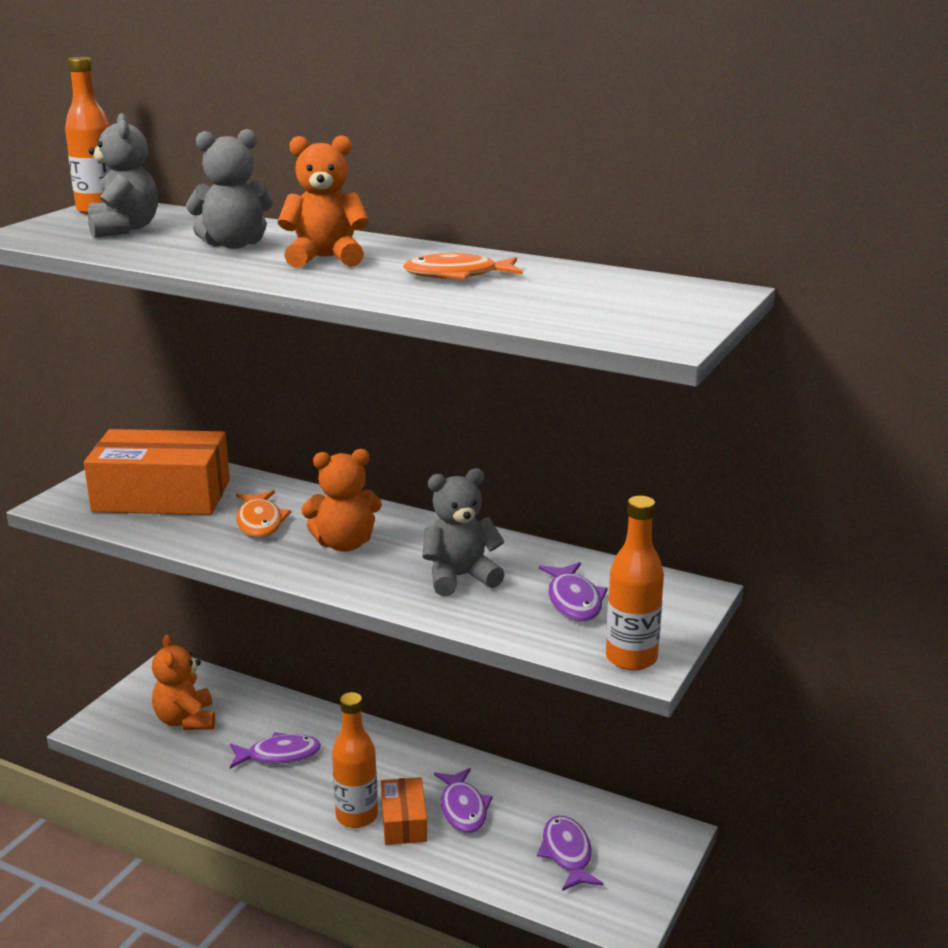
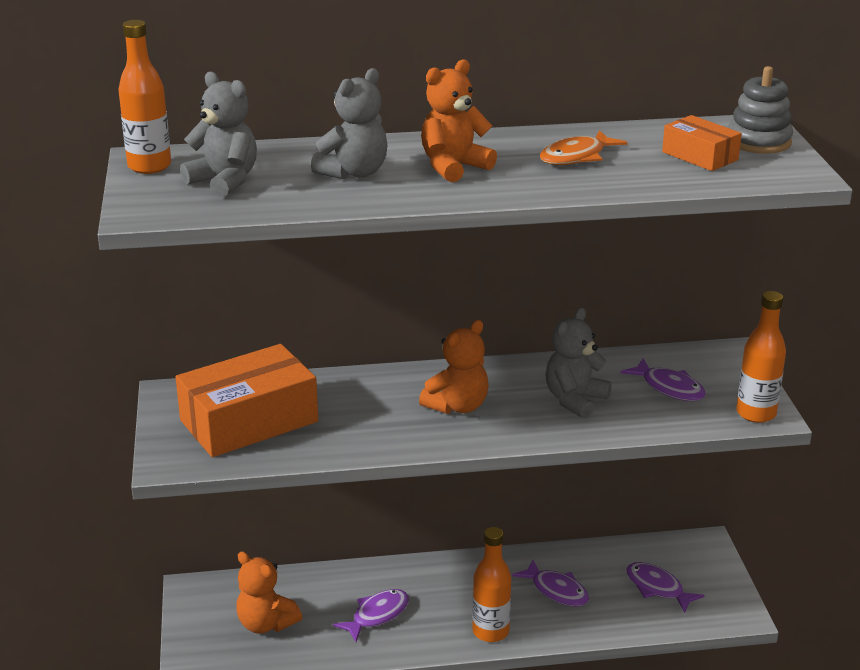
camera: 35 degrees left, 5 degrees up
(260, 522) = (366, 413): orange fish -> none
(404, 821) = (527, 619): orange box -> orange box (700, 156)
(684, 304) = (759, 141): none -> grey stacking toy

